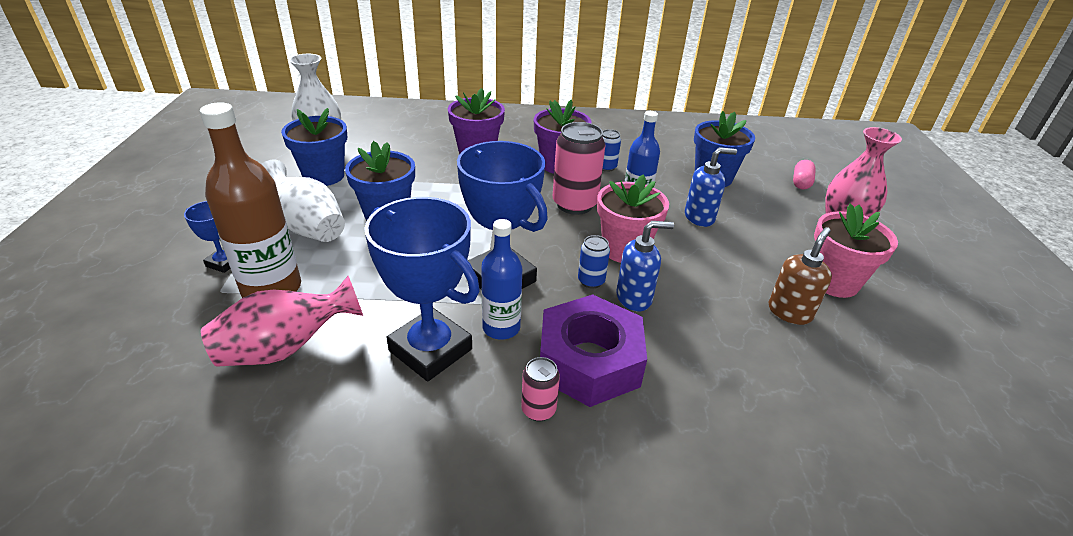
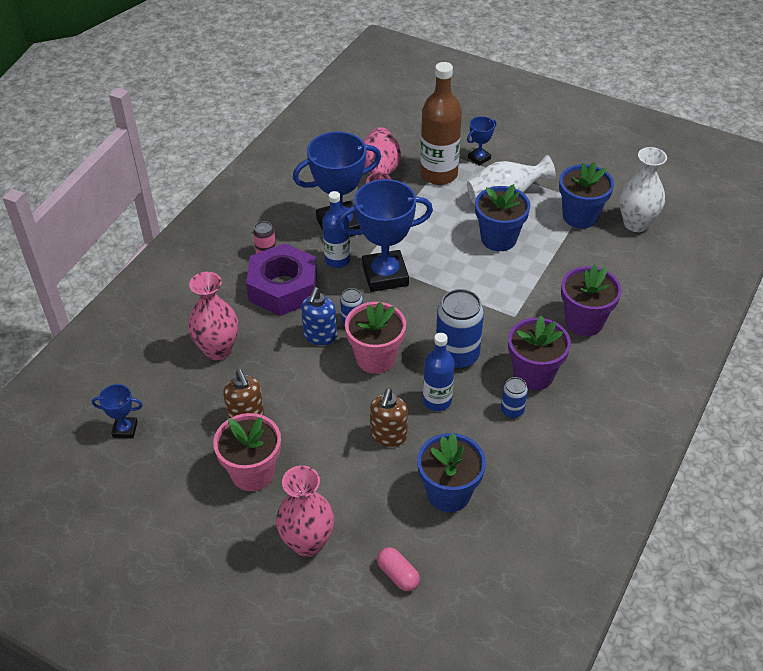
camera: 120 degrees right, 10 degrees up
(574, 204) = (457, 356): pink can -> blue can
(699, 217) = (388, 436): blue soap dispenser -> brown soap dispenser
(741, 380) = (218, 349): none -> pink vase
(933, 411) = (125, 429): none -> blue trophy

